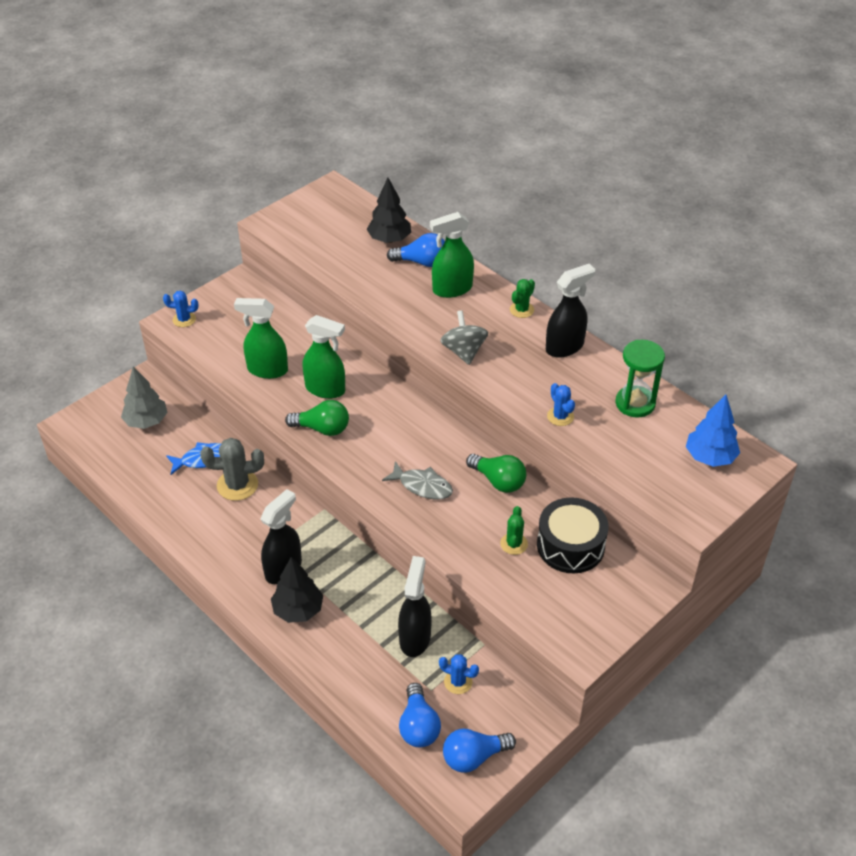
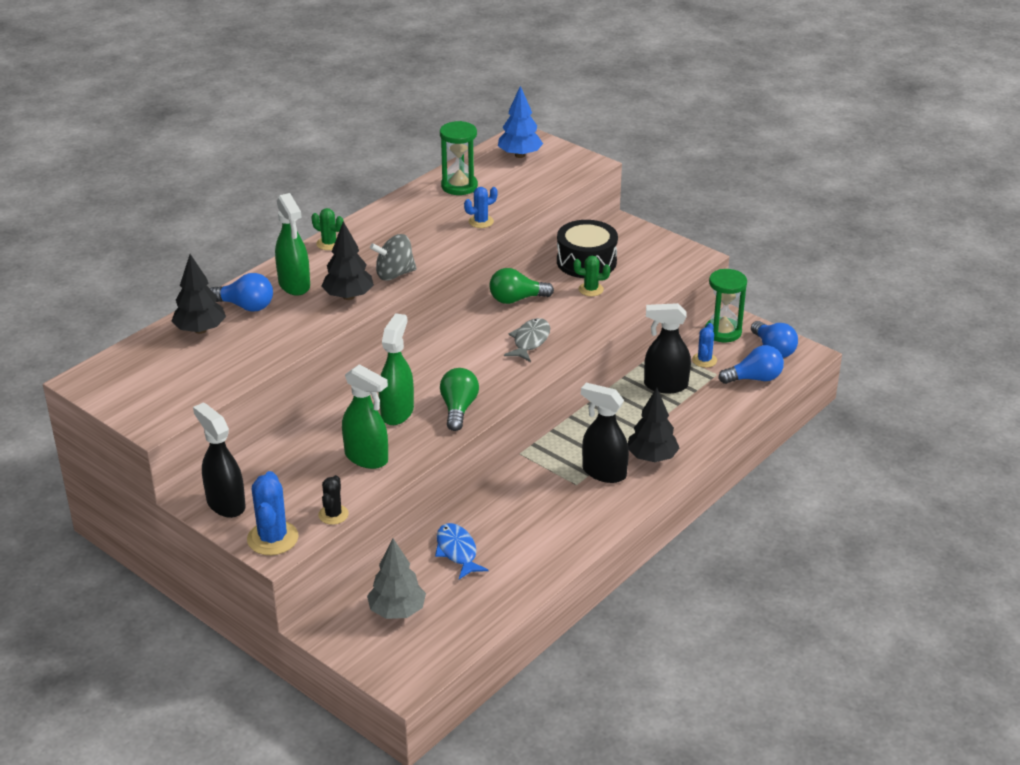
camera: 95 degrees left, 10 degrees down
(184, 319) = (272, 538): blue cactus -> blue cactus, size x1.67
(201, 351) = (333, 515): none -> black cactus
(237, 485) = (494, 519): grey cactus -> none
(267, 370) = (367, 458): green spray bottle -> green spray bottle turned 60 degrees counterclockwise
(421, 262) = (245, 306): blue light bulb -> blue light bulb turned 105 degrees clockwise
(429, 322) = (348, 296): none -> black tree
(498, 481) = (516, 299): green light bulb -> green light bulb turned 135 degrees counterclockwise
(512, 710) = (723, 332): none -> green hourglass
(565, 347) = (385, 220): black spray bottle -> black spray bottle (225, 504)

